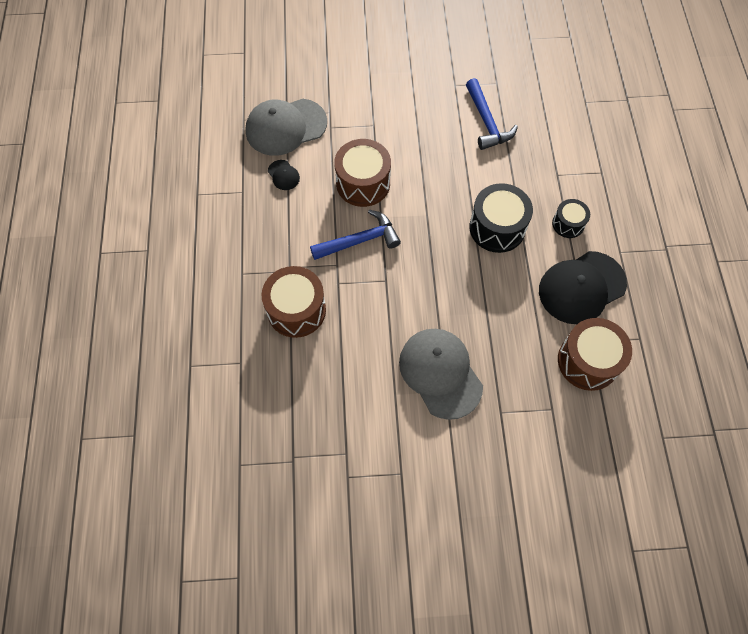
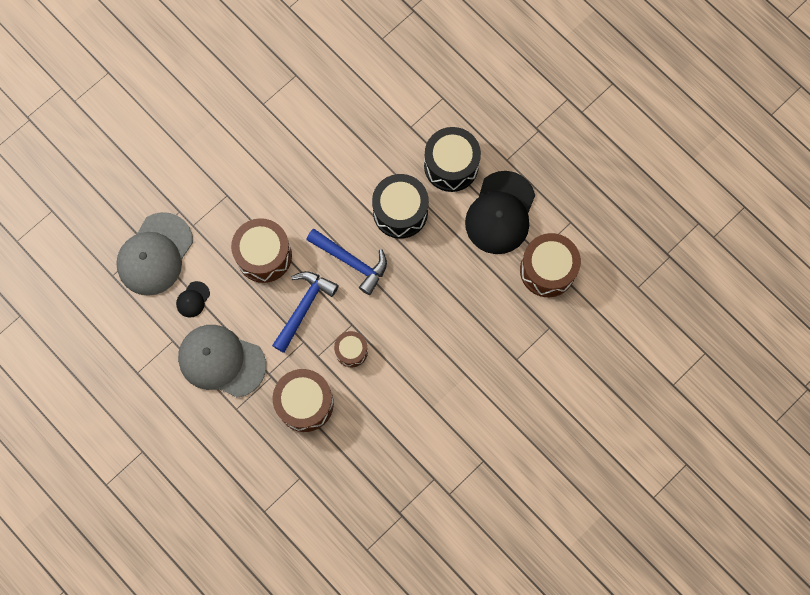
camera: 40 degrees left, 10 degrees up
(283, 175) = (193, 299): black cap -> black cap turned 105 degrees clockwise
(367, 299) = (351, 351): none -> brown drum
(440, 373) = (451, 365): grey cap -> grey cap (221, 361)
(487, 122) = (317, 120): blue hammer -> blue hammer (351, 262)
(568, 224) = (451, 165): black drum -> black drum, size x1.74

